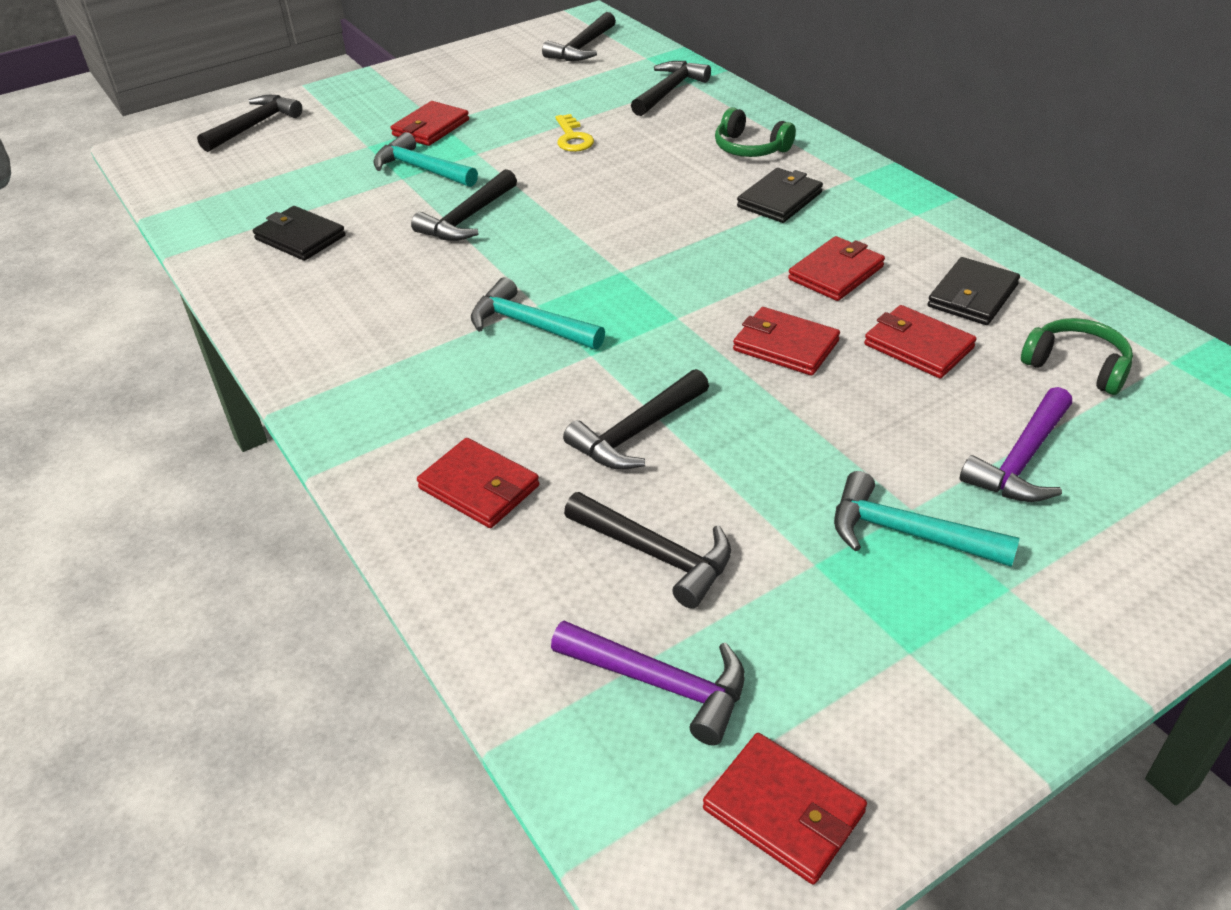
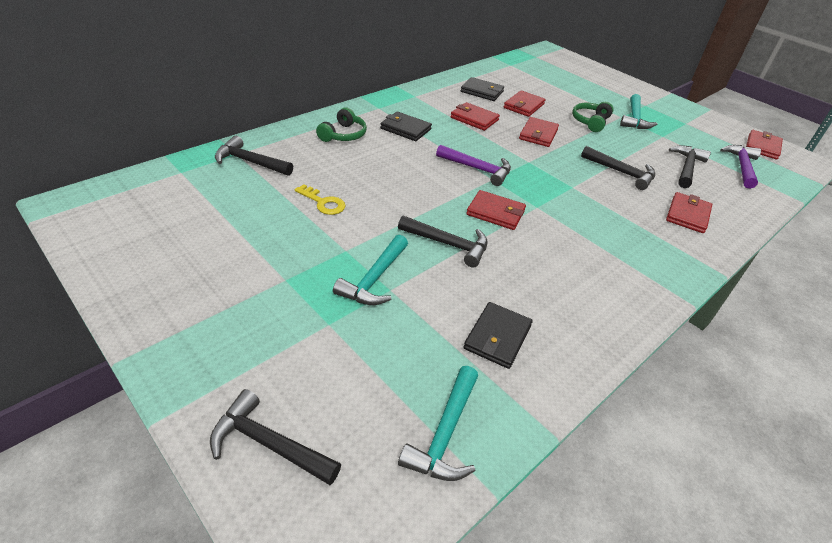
camera: 105 degrees left, 0 degrees up
(430, 128) = (295, 284): red wallet -> red wallet (495, 213)
(529, 324) = (557, 208): turquoise hammer -> turquoise hammer (444, 434)
(572, 138) = (323, 203): yellow key -> yellow key turned 60 degrees clockwise
(582, 48) = (143, 205): black hammer -> none
(1021, 460) = (582, 95): purple hammer -> purple hammer (478, 169)
(1076, 366) = (522, 79): green headphones -> green headphones (590, 122)

